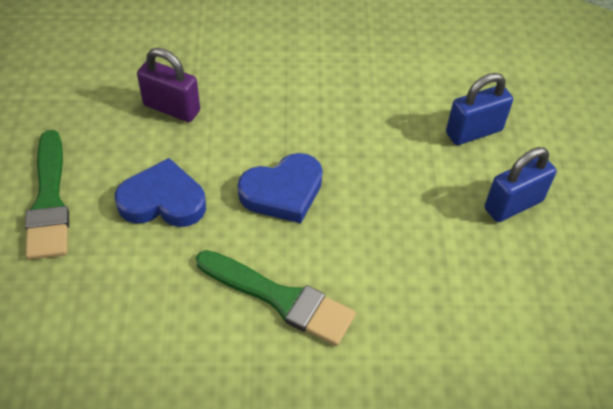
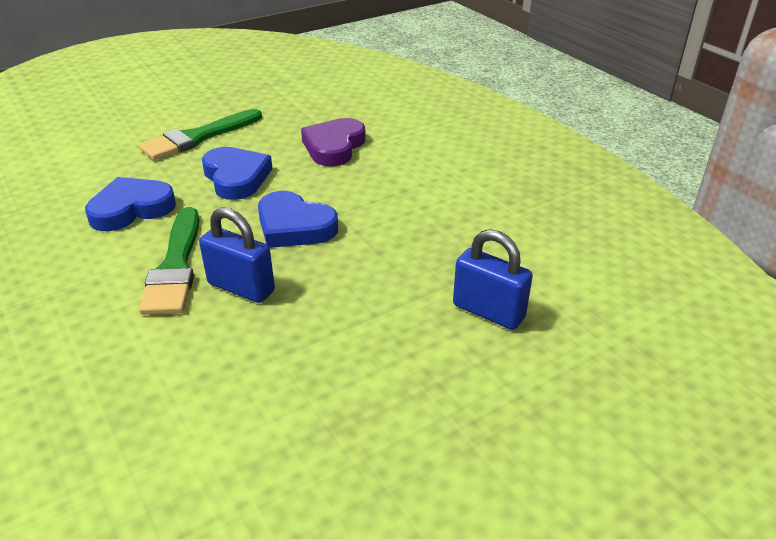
camera: 60 degrees right, 15 degrees down
(150, 304) = (131, 209): none -> blue heart
(171, 108) = (334, 147): purple padlock -> purple heart
(513, 205) = (412, 376): blue padlock -> blue padlock (241, 287)

